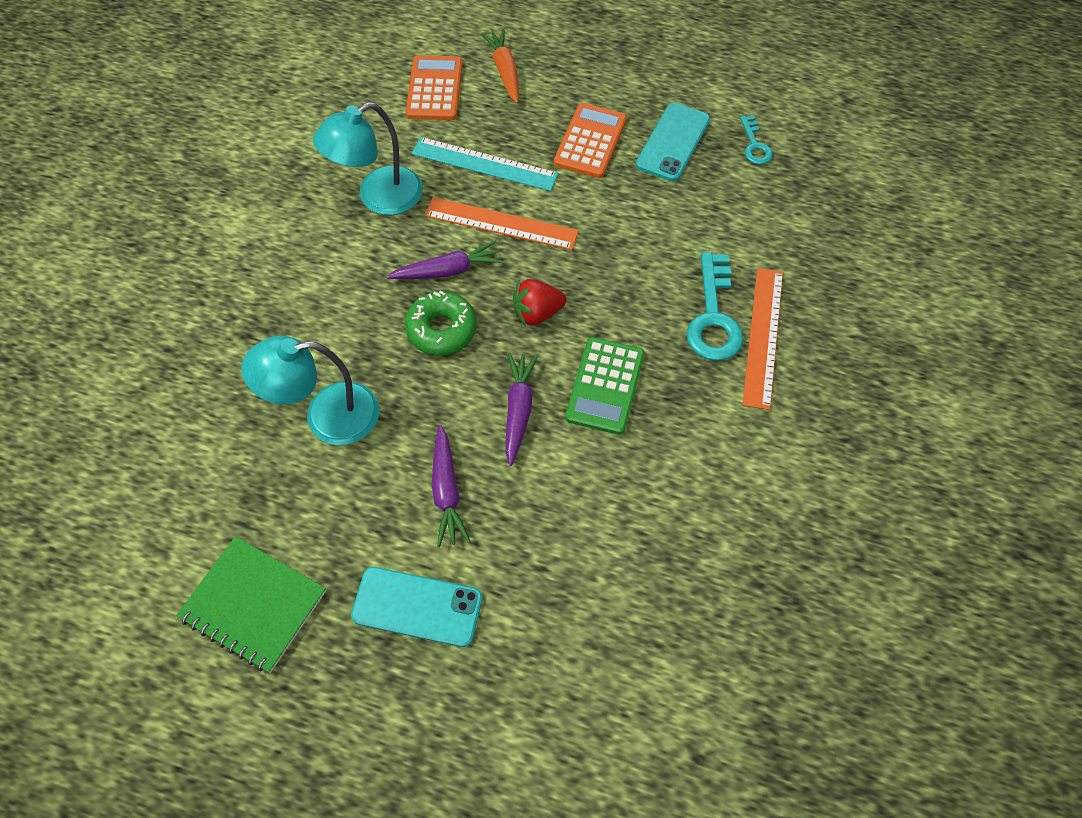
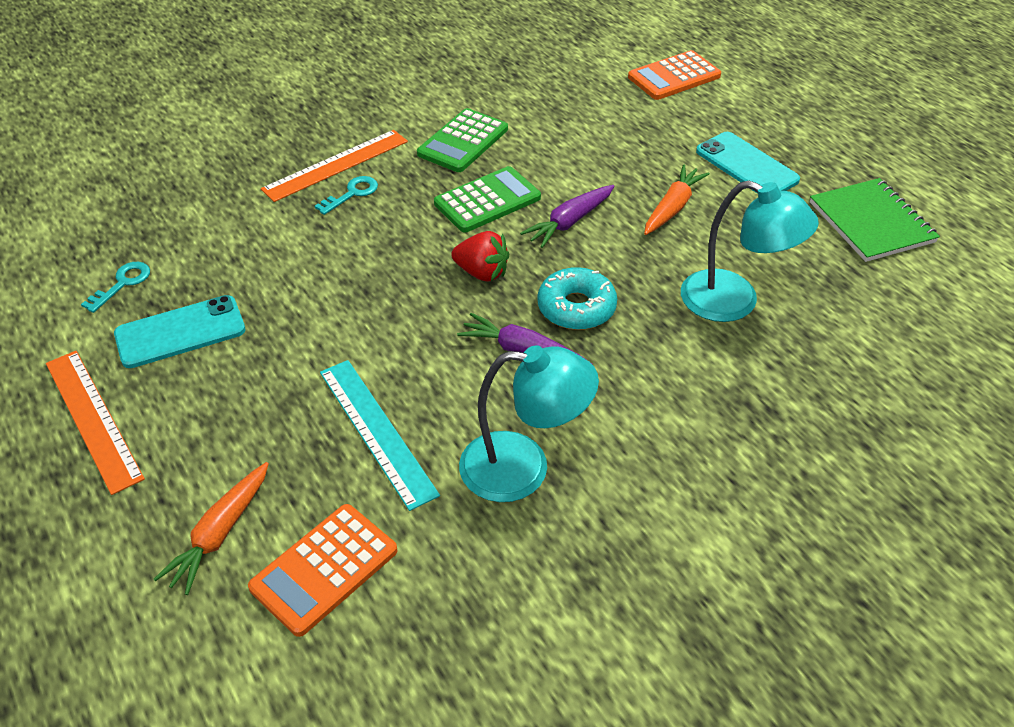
camera: 140 degrees left, 15 degrees down
(442, 329) = (576, 308): green donut -> turquoise donut
(446, 491) = (672, 208): purple carrot -> orange carrot
(501, 223) = (428, 361): orange ruler -> orange ruler (92, 419)
(590, 141) = (248, 384): orange calculator -> orange calculator (674, 77)
(698, 441) = (463, 141): none -> green calculator
(713, 317) = (352, 194): turquoise key -> turquoise key, size x0.55

